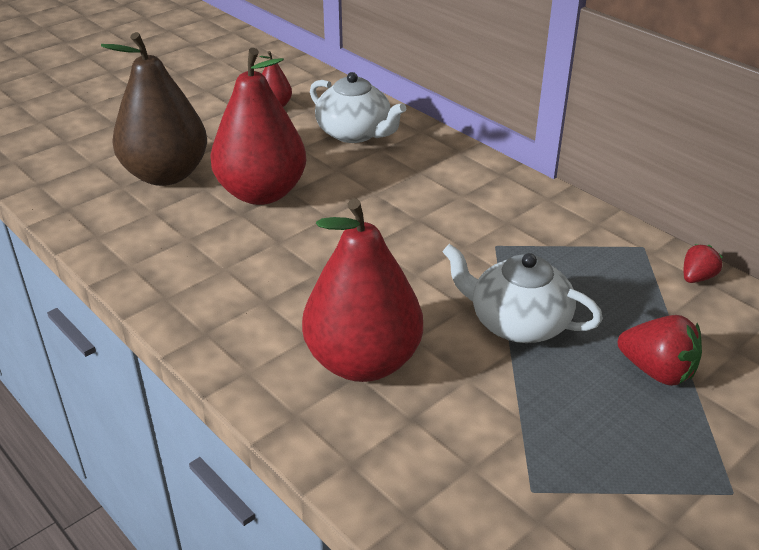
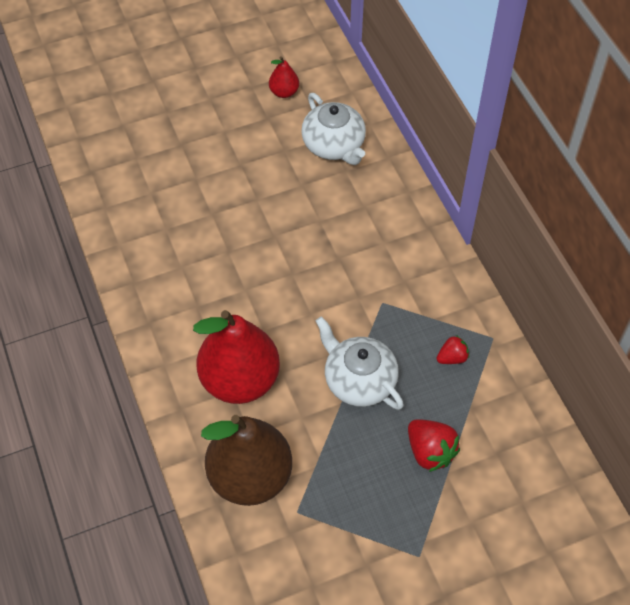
camera: 20 degrees right, 20 degrees up
(166, 175) = (172, 154): brown pear -> brown pear (250, 477)
(261, 193) = (235, 195): red pear -> none
(697, 277) = (513, 380): red strawberry -> red strawberry (452, 358)

